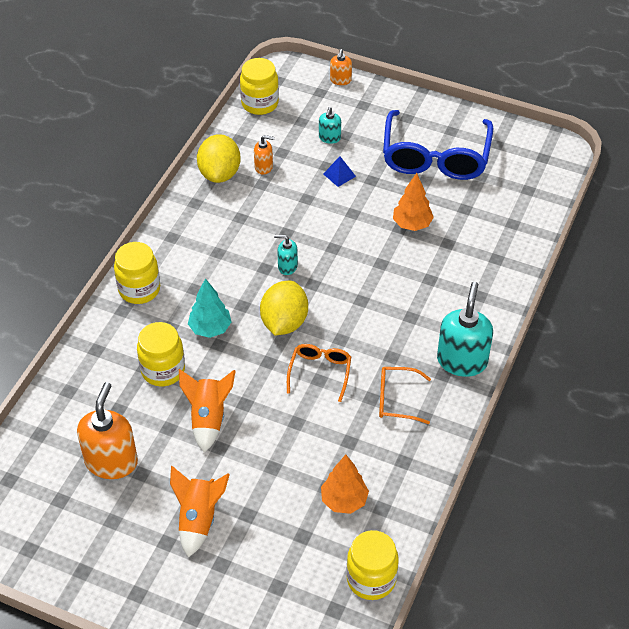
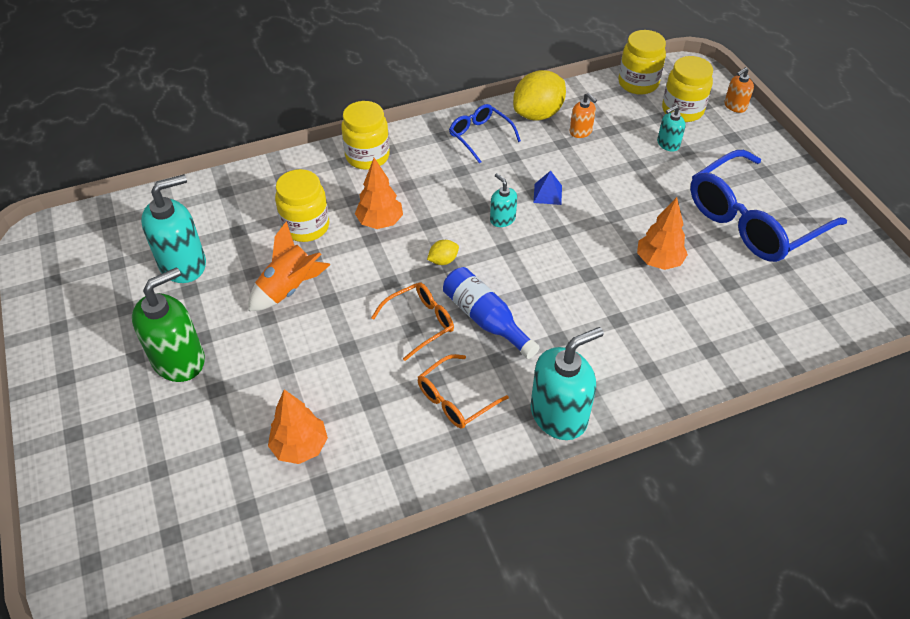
camera: 45 degrees right, 0 degrees up
(111, 461) = (183, 264): orange soap dispenser -> turquoise soap dispenser
(198, 519) = (179, 360): orange rocket -> green soap dispenser
(200, 218) = (480, 136): none -> blue glasses
(210, 329) = (380, 222): turquoise tree -> orange tree
(284, 322) = (443, 260): yellow lemon -> yellow lemon, size x0.46
(339, 175) = (640, 178): blue pyramid -> blue pyramid (547, 194)
(356, 339) = (486, 319): none -> blue bottle
(371, 579) = (232, 537): yellow jar -> yellow jar (682, 110)
(396, 399) = (455, 399): orange glasses -> orange glasses turned 90 degrees counterclockwise

